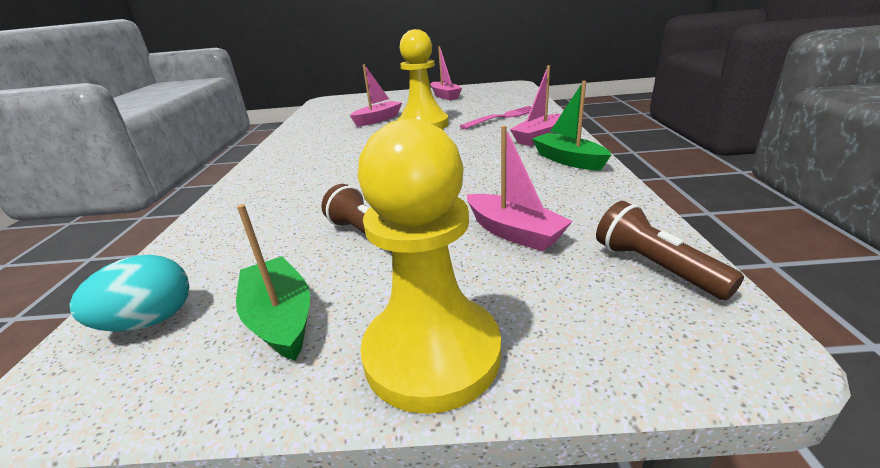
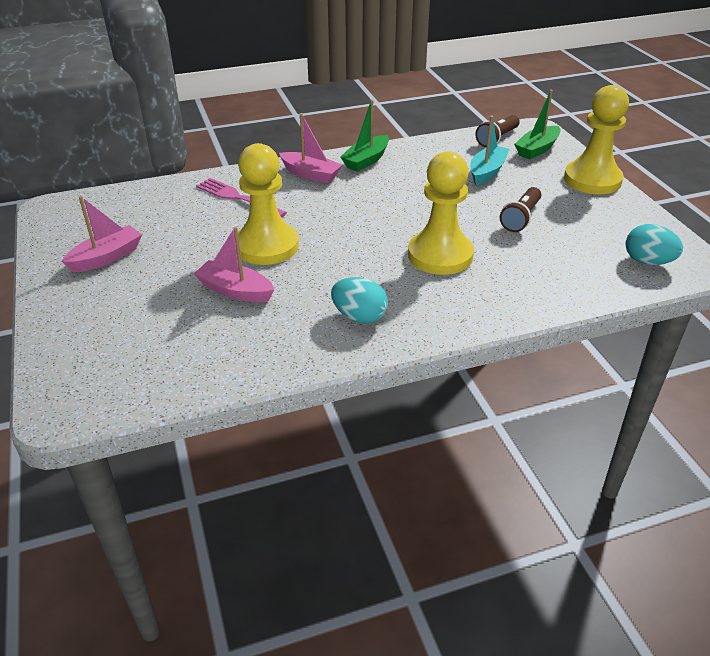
camera: 110 degrees left, 10 degrees up
(280, 318) = (608, 221): green boat -> green boat (537, 149)
(306, 147) = (359, 317): none -> turquoise egg
(344, 179) = (440, 255): none -> yellow pawn
(514, 232) = (487, 172): pink boat -> turquoise boat

